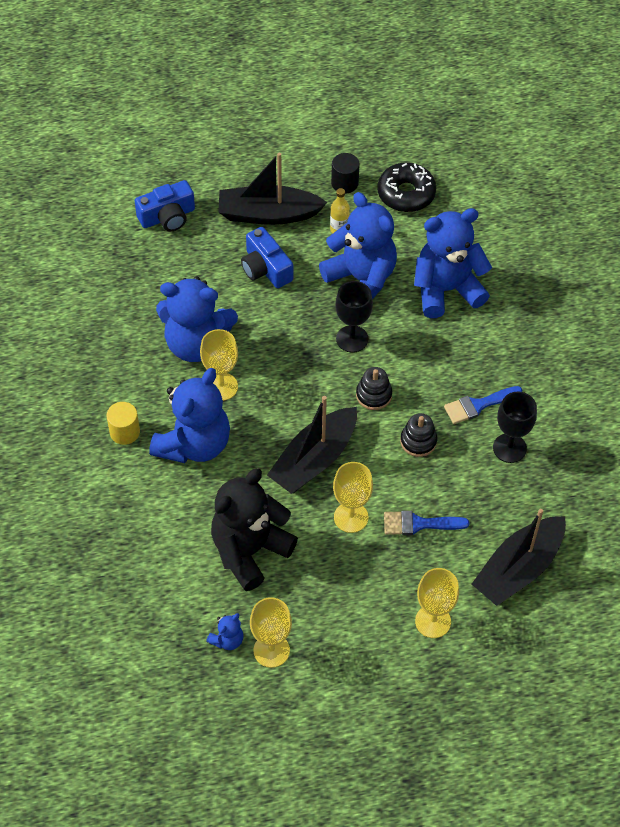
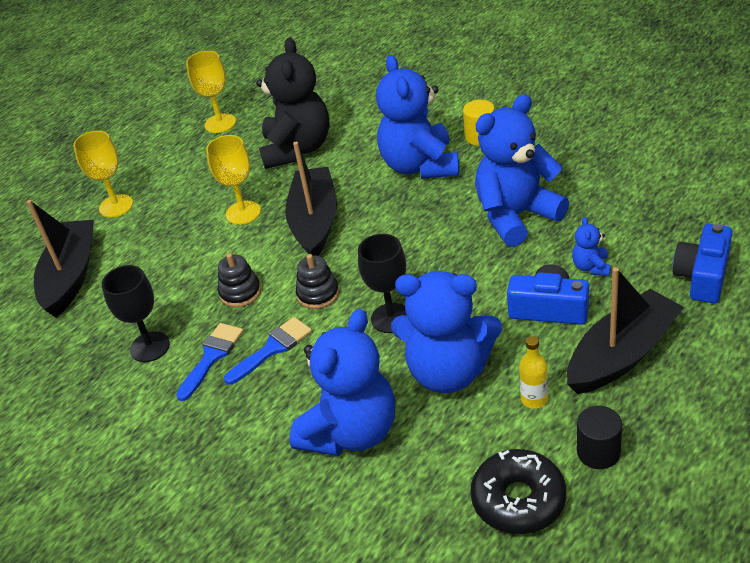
camera: 145 degrees right, 15 degrees down
(221, 386) = (452, 207): yellow goblet -> none
(227, 640) = (256, 109): blue teddy bear -> blue teddy bear (591, 267)
(418, 524) = (183, 245): blue brush -> blue brush (272, 348)

